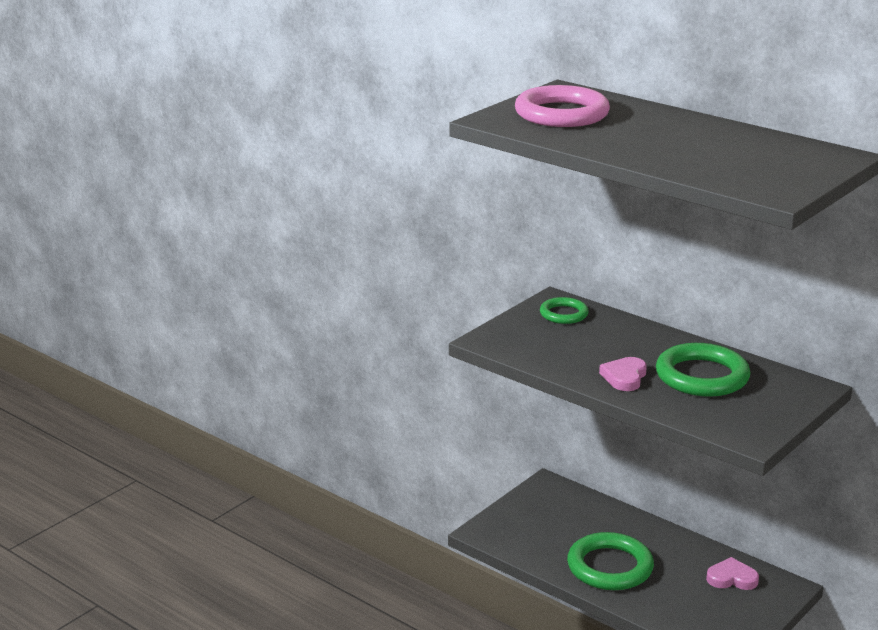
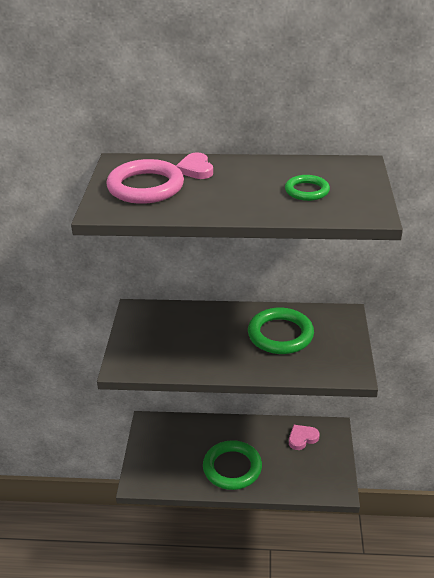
camera: 35 degrees left, 10 degrees up
(563, 314) = (151, 319): green ring -> green ring (307, 191)
(624, 377) = (237, 357): pink heart -> pink heart (196, 169)

